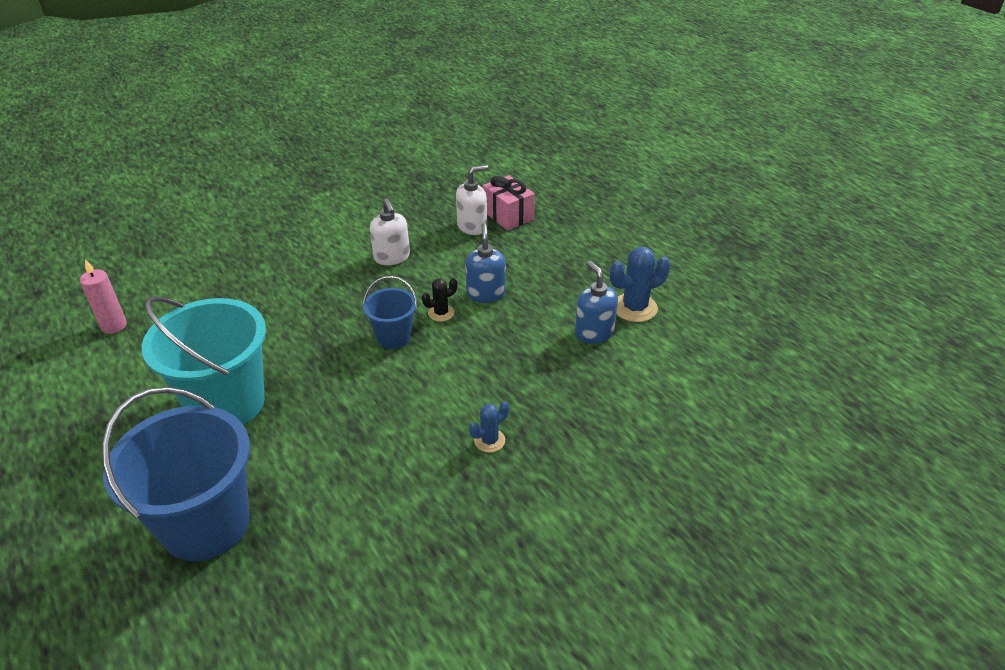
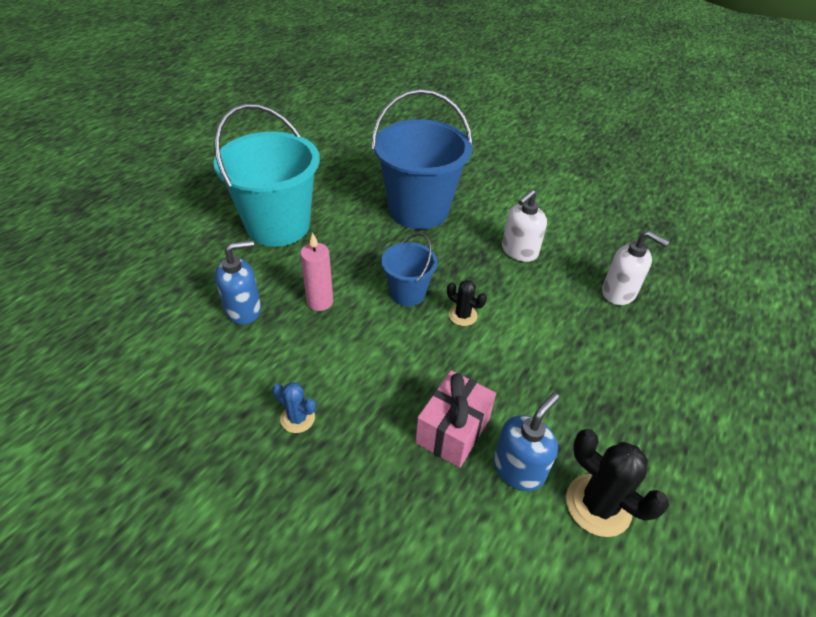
camera: 65 degrees right, 5 degrees up
(114, 326) = (333, 142): pink candle -> pink candle (320, 302)
(206, 524) = (152, 265): blue bucket -> blue bucket (418, 210)
(486, 294) = (517, 341): blue soap dispenser -> blue soap dispenser (243, 309)
(508, 215) = (666, 316): pink gift -> pink gift (453, 431)
(634, 308) = (598, 505): blue cactus -> black cactus

